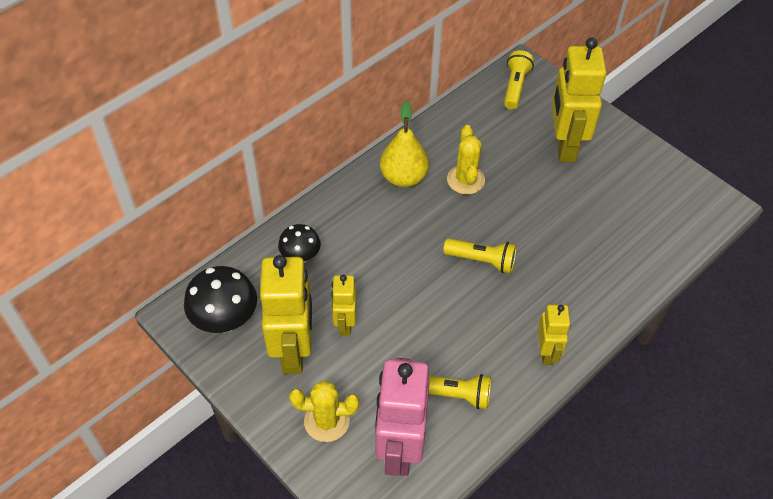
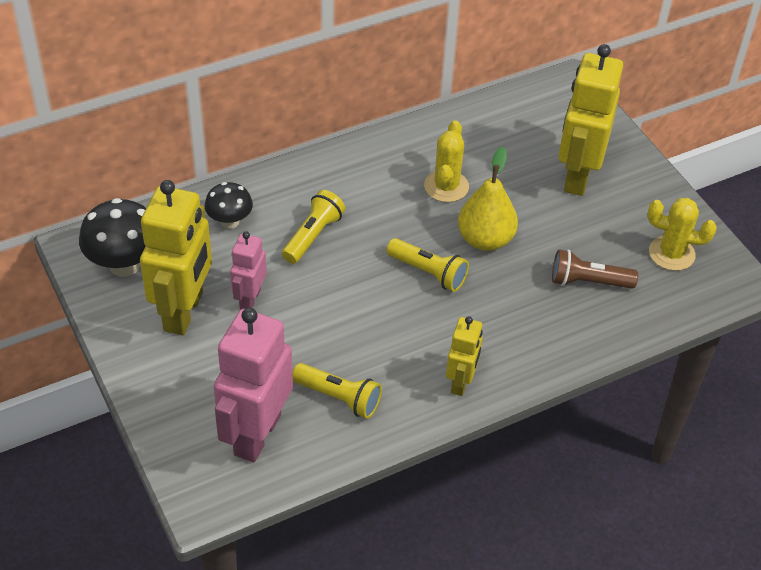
camera: 15 degrees right, 5 degrees down
(326, 421) = (190, 388): yellow cactus -> yellow cactus (671, 253)
(345, 324) = (250, 299): yellow robot -> pink robot
(403, 177) = (377, 168): yellow pear -> yellow pear (485, 239)
(515, 87) = (547, 102): yellow flashlight -> yellow flashlight (313, 236)
(610, 235) = (588, 282): none -> brown flashlight

